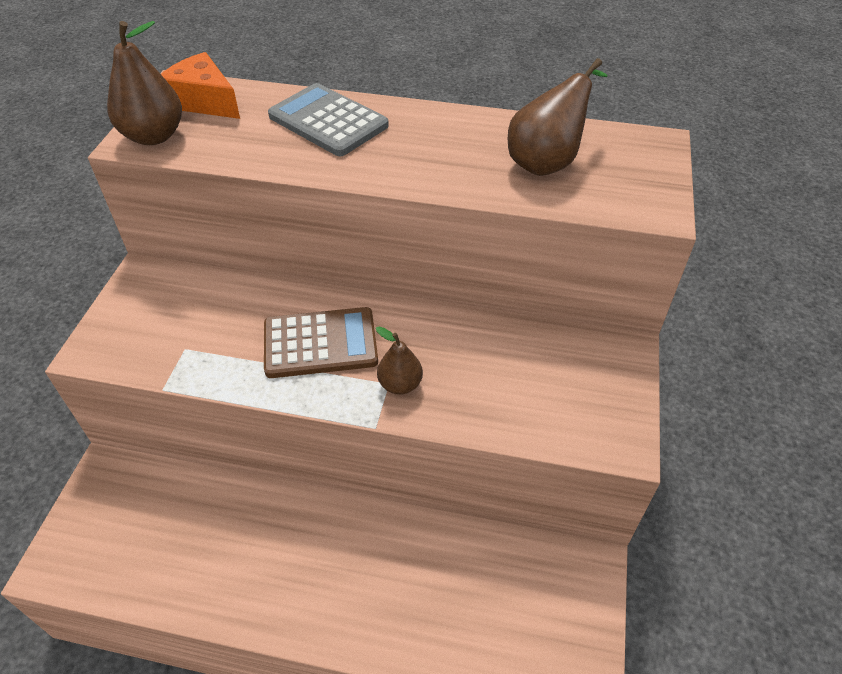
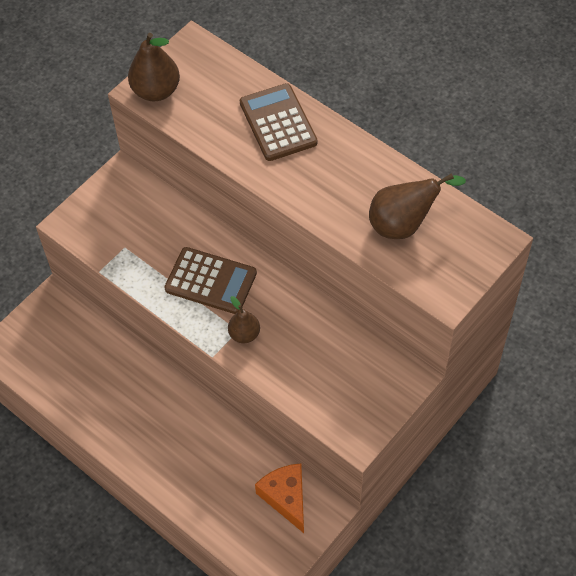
camera: 30 degrees right, 10 degrees up
(204, 101) = (204, 68): orange cheese -> orange cheese (286, 498)
(328, 121) = (278, 123): grey calculator -> brown calculator

